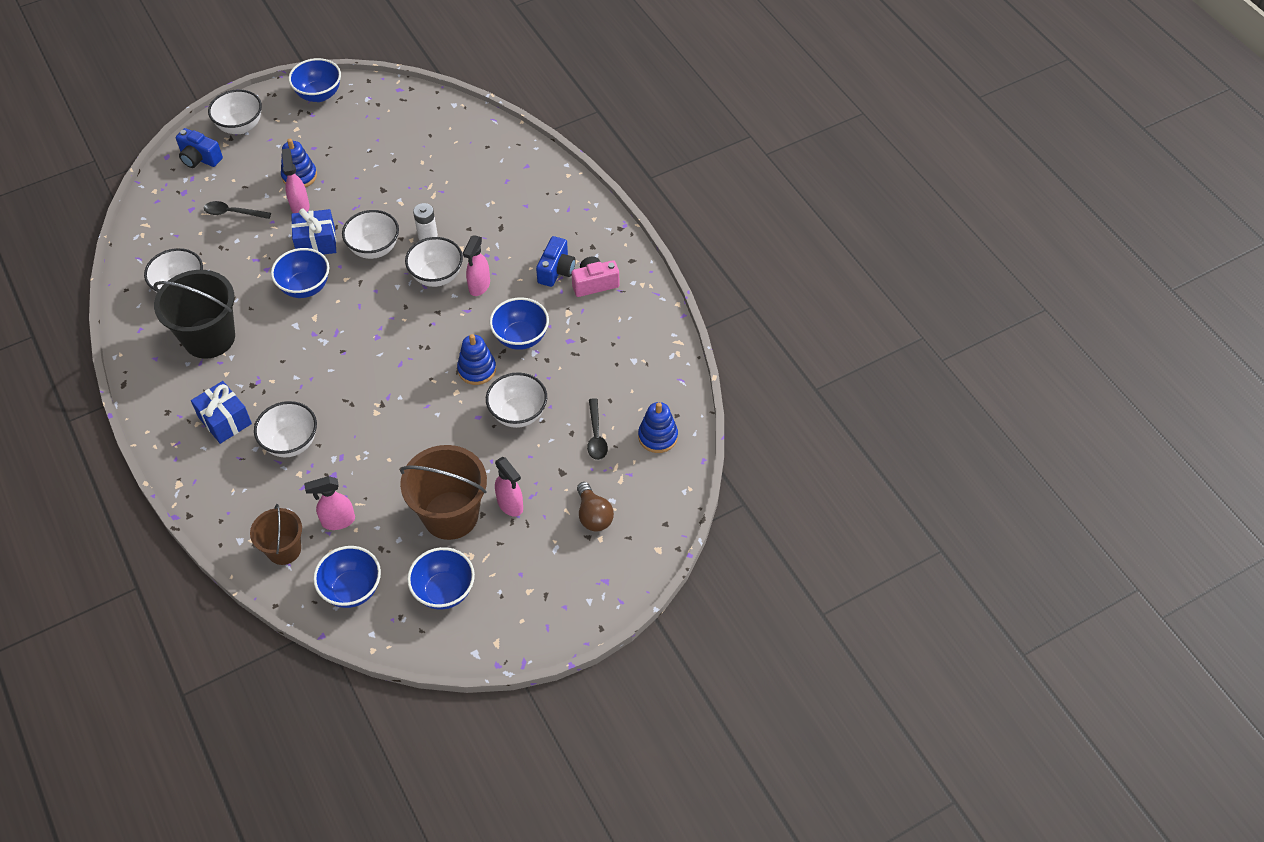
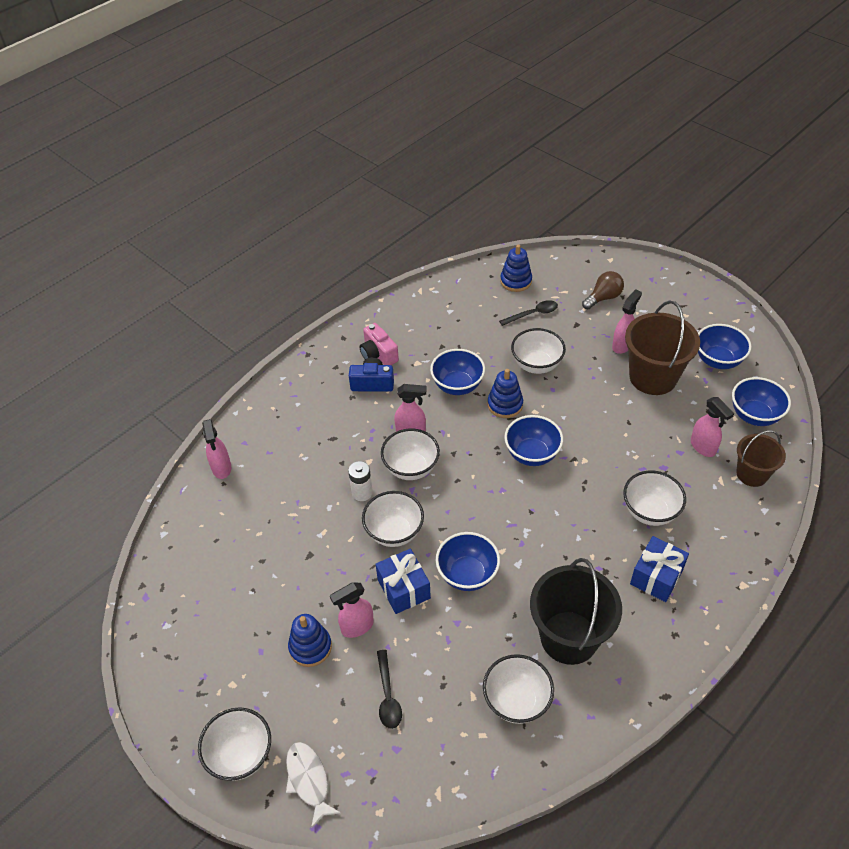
camera: 105 degrees left, 5 degrees down
(200, 158) = (309, 780): blue camera -> white fish
(319, 94) = (167, 683): blue bowl -> blue bowl (532, 454)
(504, 147) = (221, 468): none -> pink spray bottle

